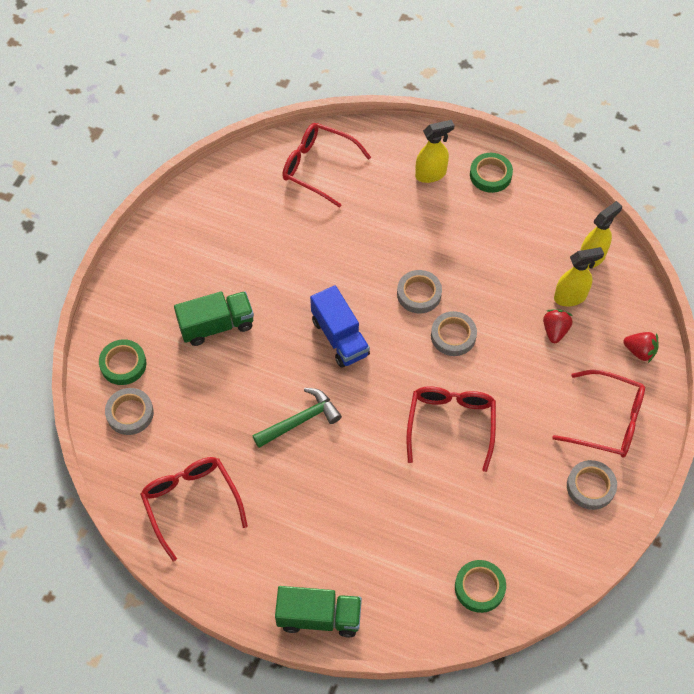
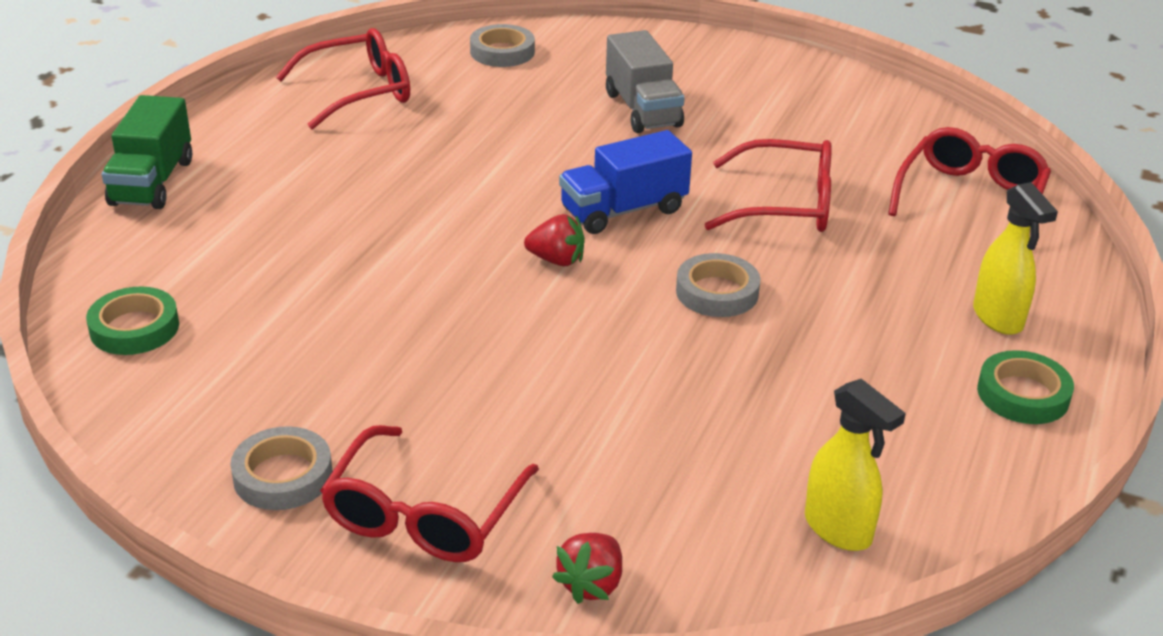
camera: 90 degrees right, 25 degrees down
(123, 364) = (578, 47): green tape -> none
(216, 326) = (642, 110): green truck -> grey truck
(300, 420) = (474, 173): green hammer -> none
(451, 424) = (446, 314): red glasses -> red glasses (785, 204)
(453, 336) = (628, 326): grey tape -> none
(555, 331) = (643, 456): red strawberry -> red strawberry (557, 260)
(570, 297) = (729, 486): yellow spray bottle -> none

